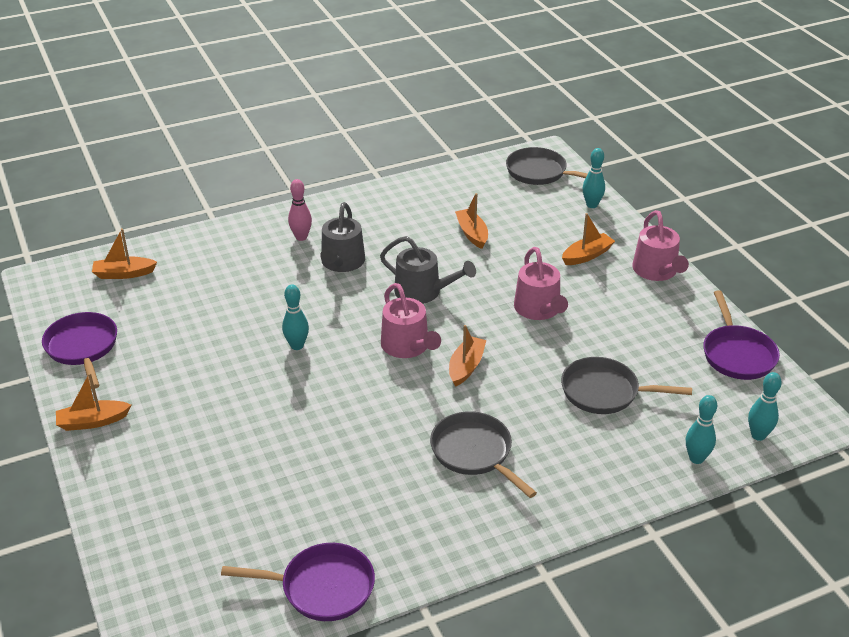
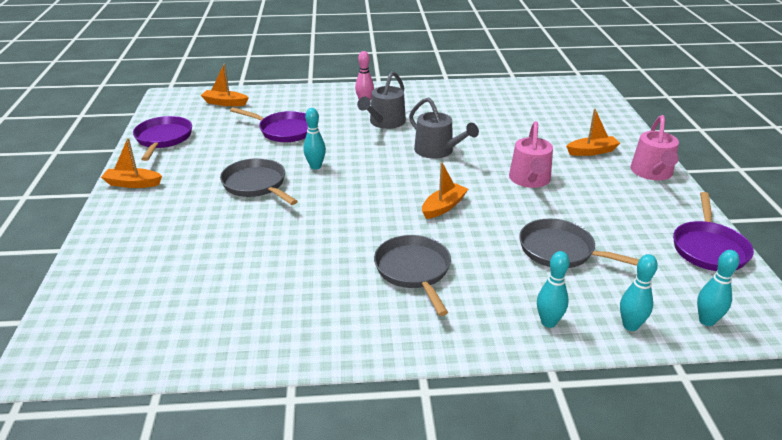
camera: 20 degrees right, 5 degrees down
(321, 587) = (213, 343): purple pan -> purple pan (284, 130)
(408, 346) = (403, 183): pink watering can -> none
(472, 233) = (500, 122): orange boat -> none
(540, 172) = (577, 94): grey pan -> grey pan (257, 185)
(592, 205) = (612, 120): turquoise bowling pin -> turquoise bowling pin (548, 322)

